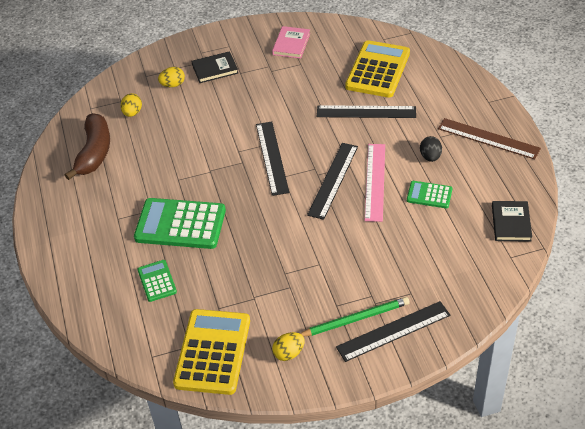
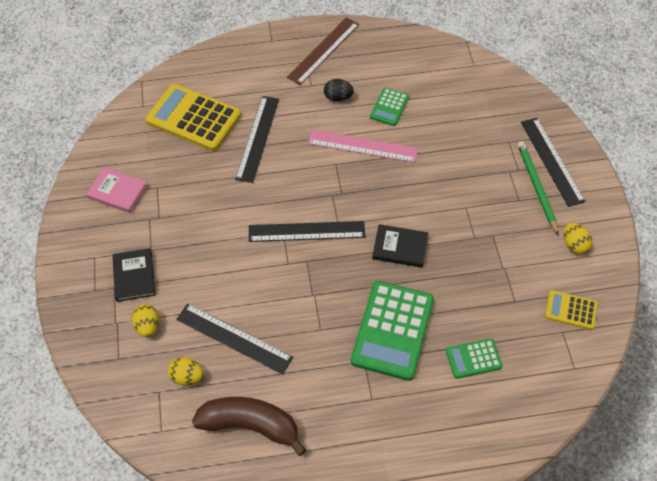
camera: 85 degrees left, 10 degrees up
(212, 352) = (571, 310): yellow calculator -> yellow calculator, size x0.51
(333, 180) = (353, 180): black ruler -> black ruler (234, 338)
(511, 223) = (434, 57): black book -> black book (400, 247)

